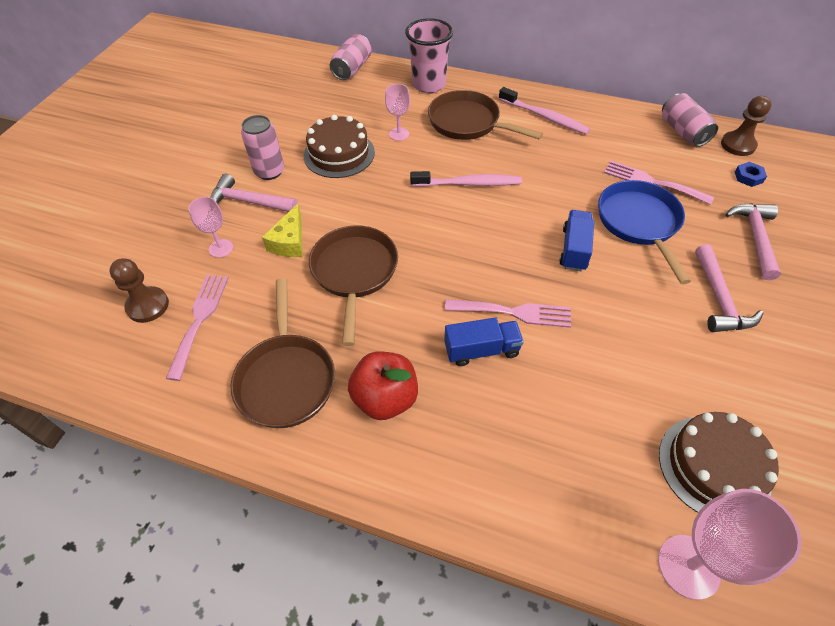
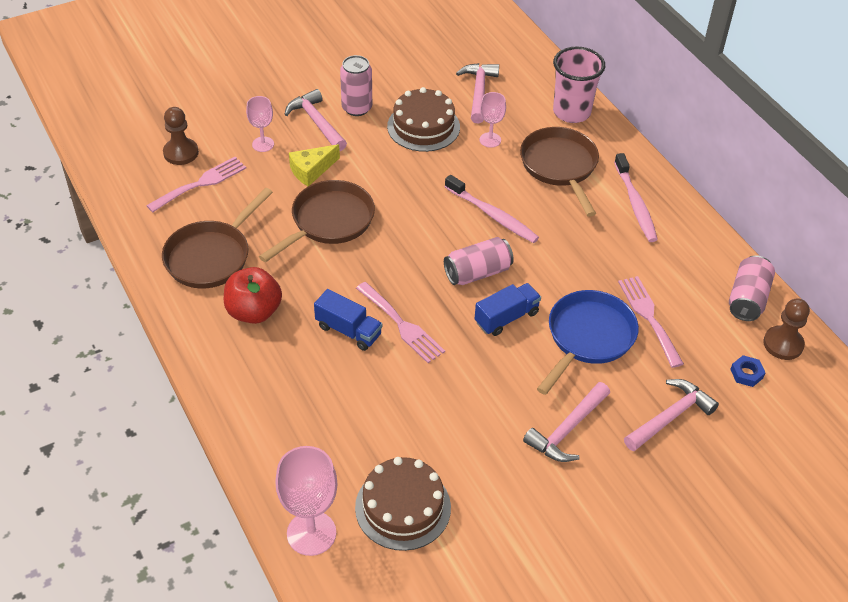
camera: 40 degrees right, 5 degrees down
(349, 107) = (479, 92): none -> pink hammer
(352, 69) = (524, 58): pink can -> pink can (477, 272)

